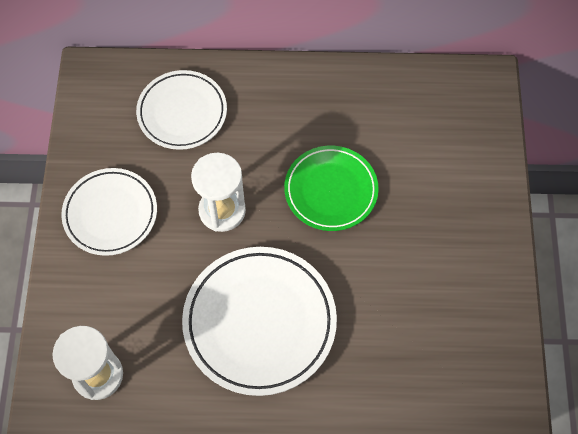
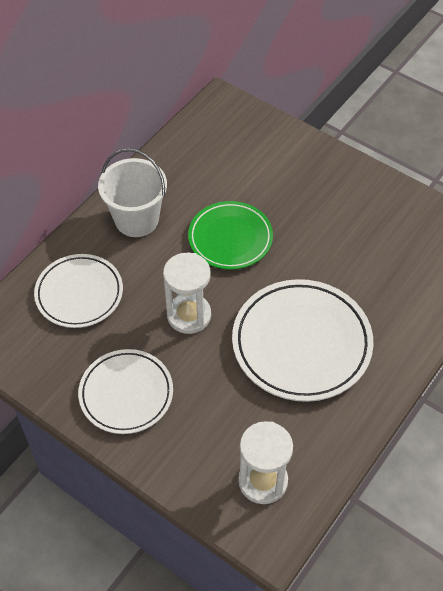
camera: 55 degrees left, 10 degrees down
(292, 103) = (136, 219): none -> white bucket

